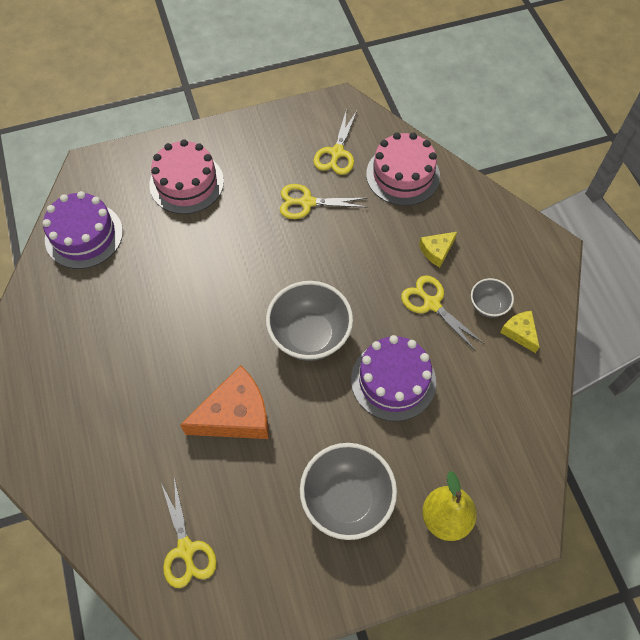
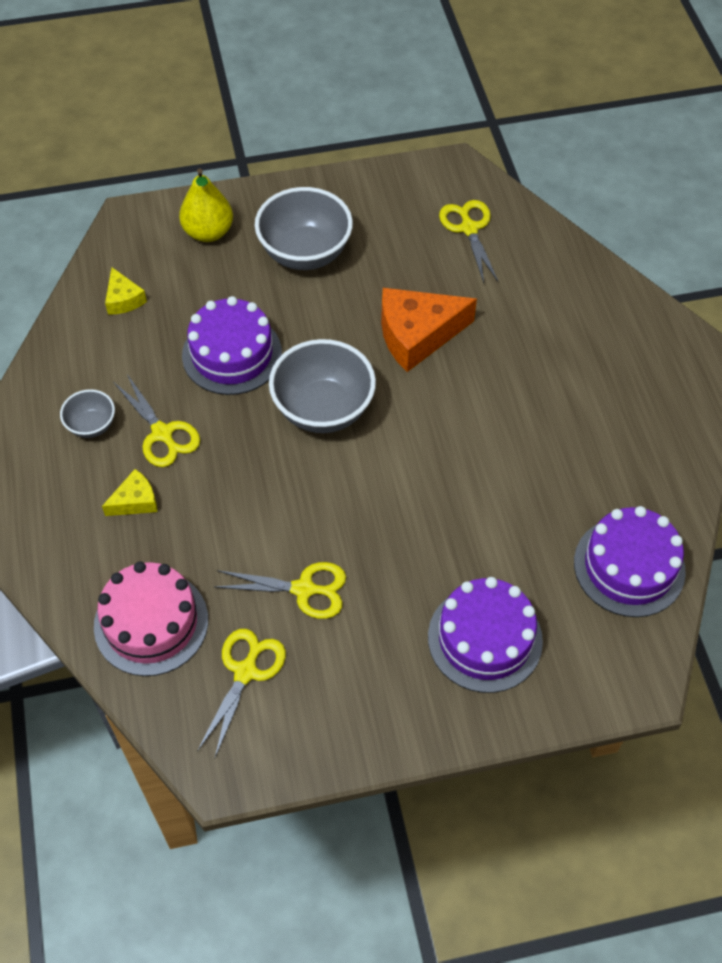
camera: 175 degrees left, 5 degrees down
(186, 183) = (485, 638): pink cake -> purple cake
(520, 332) = (64, 391): yellow cheese -> yellow cheese (123, 299)

